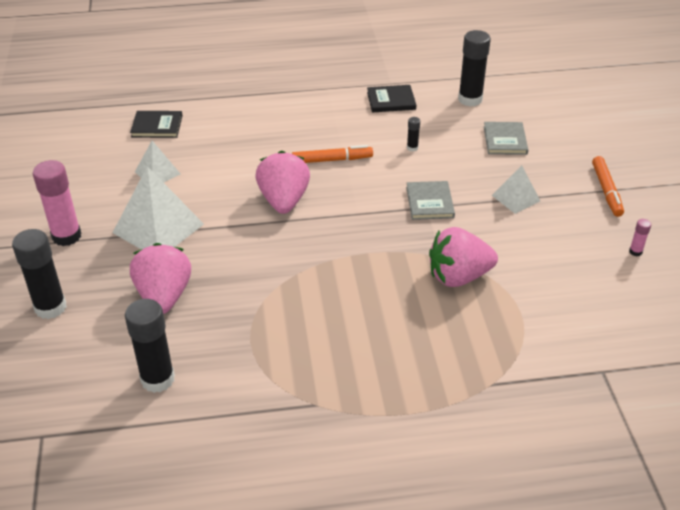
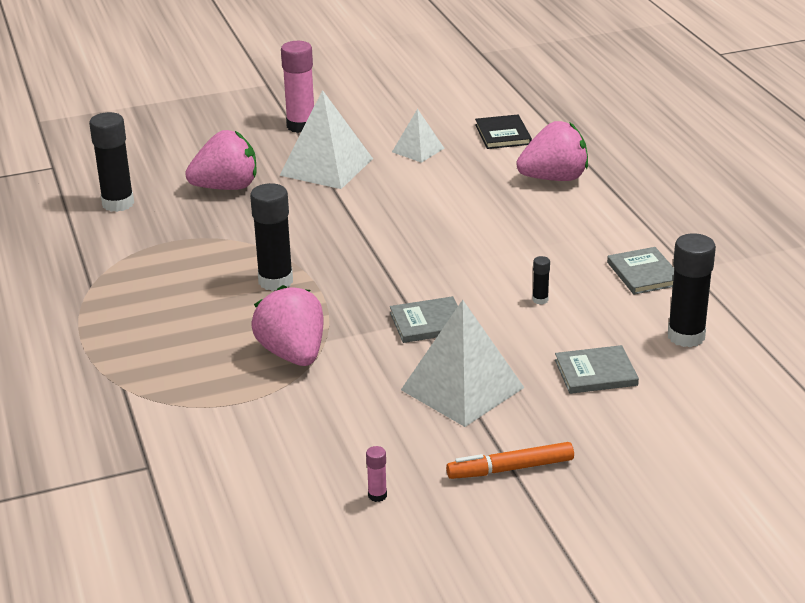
camera: 80 degrees right, 10 degrees down
(50, 307) = (202, 139): black glue stick -> black glue stick (275, 281)
(284, 201) = (396, 227): pink strawberry -> pink strawberry (554, 178)
(332, 160) = (487, 247): orange marker -> none
(391, 101) = (644, 273): black book -> grey book
(516, 198) = (462, 388): white pyramid -> white pyramid, size x1.80

